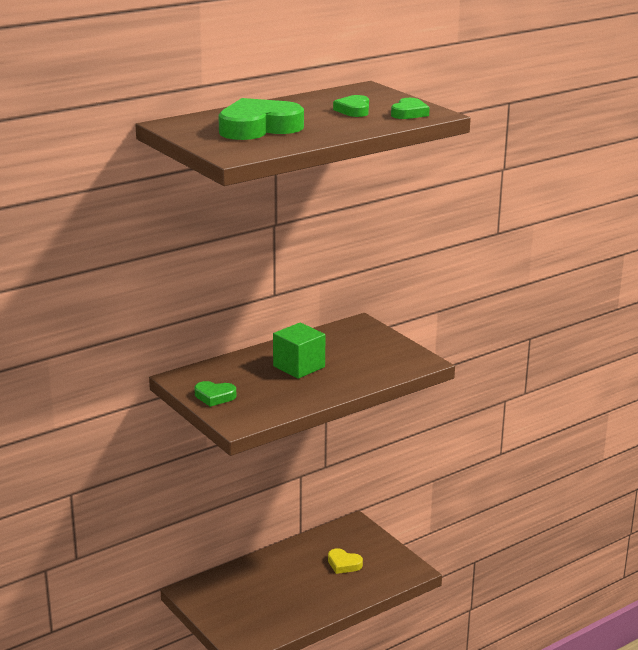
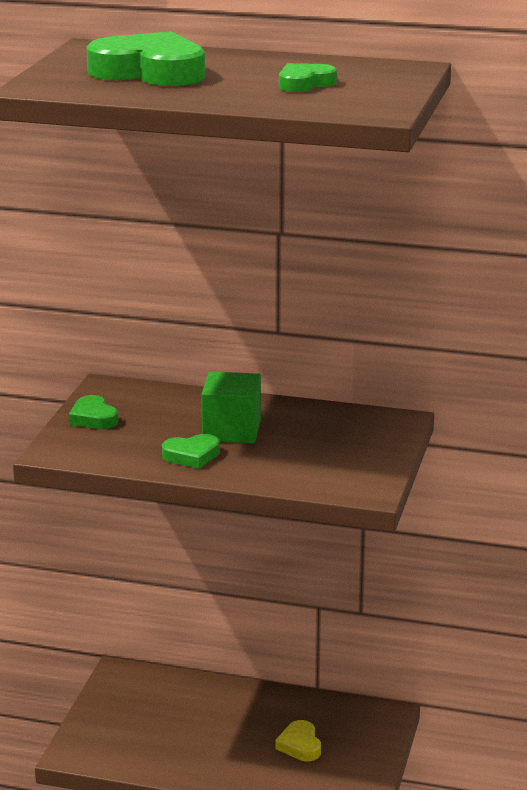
camera: 50 degrees right, 0 degrees up
(409, 113) = (350, 103): green heart -> green heart (192, 456)

